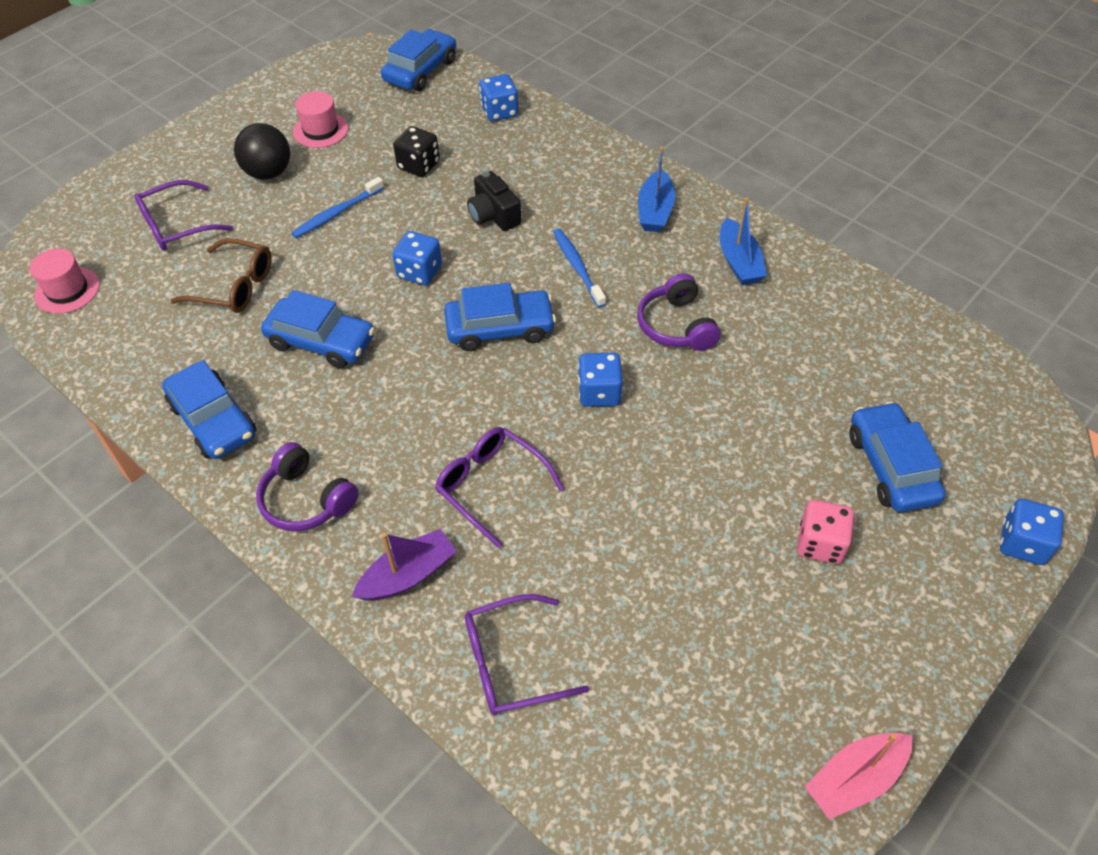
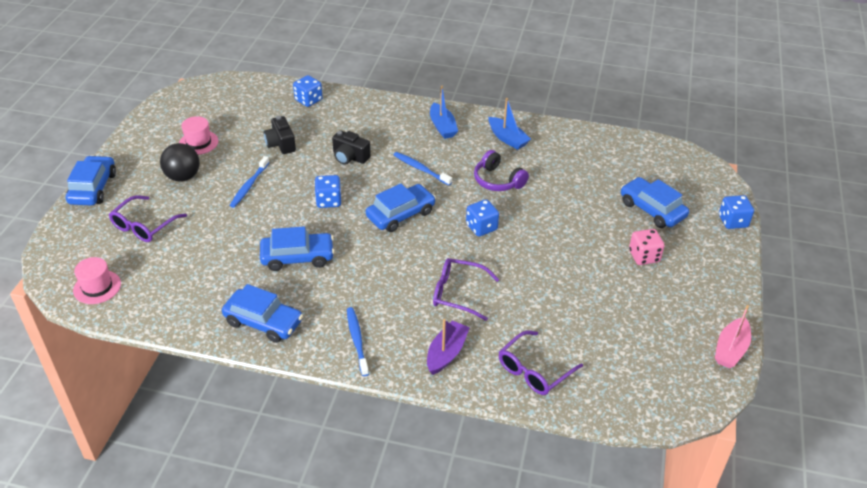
camera: 30 degrees left, 10 degrees down
(235, 286) = (215, 247): brown glasses -> none
(306, 499) = (357, 340): purple headphones -> blue toothbrush
(419, 165) = (281, 144): black dice -> black camera
(420, 70) = (238, 90): blue car -> blue car (93, 188)

